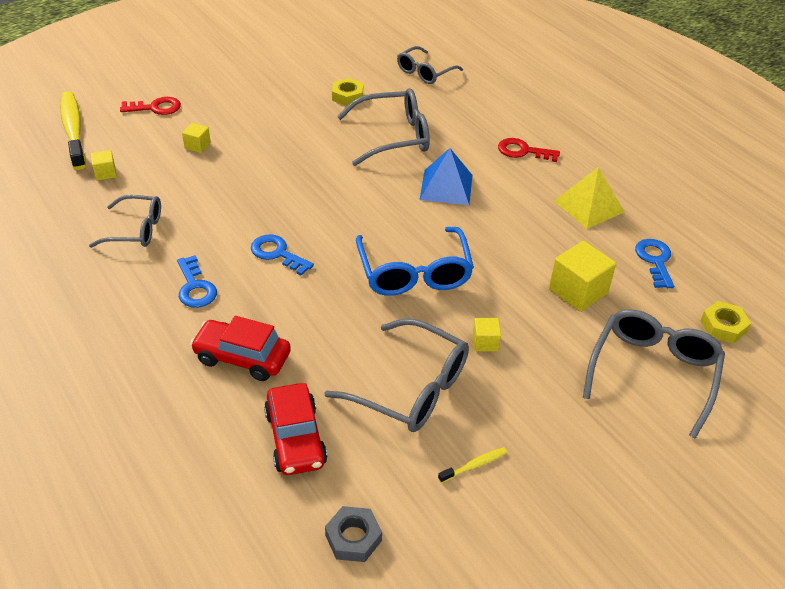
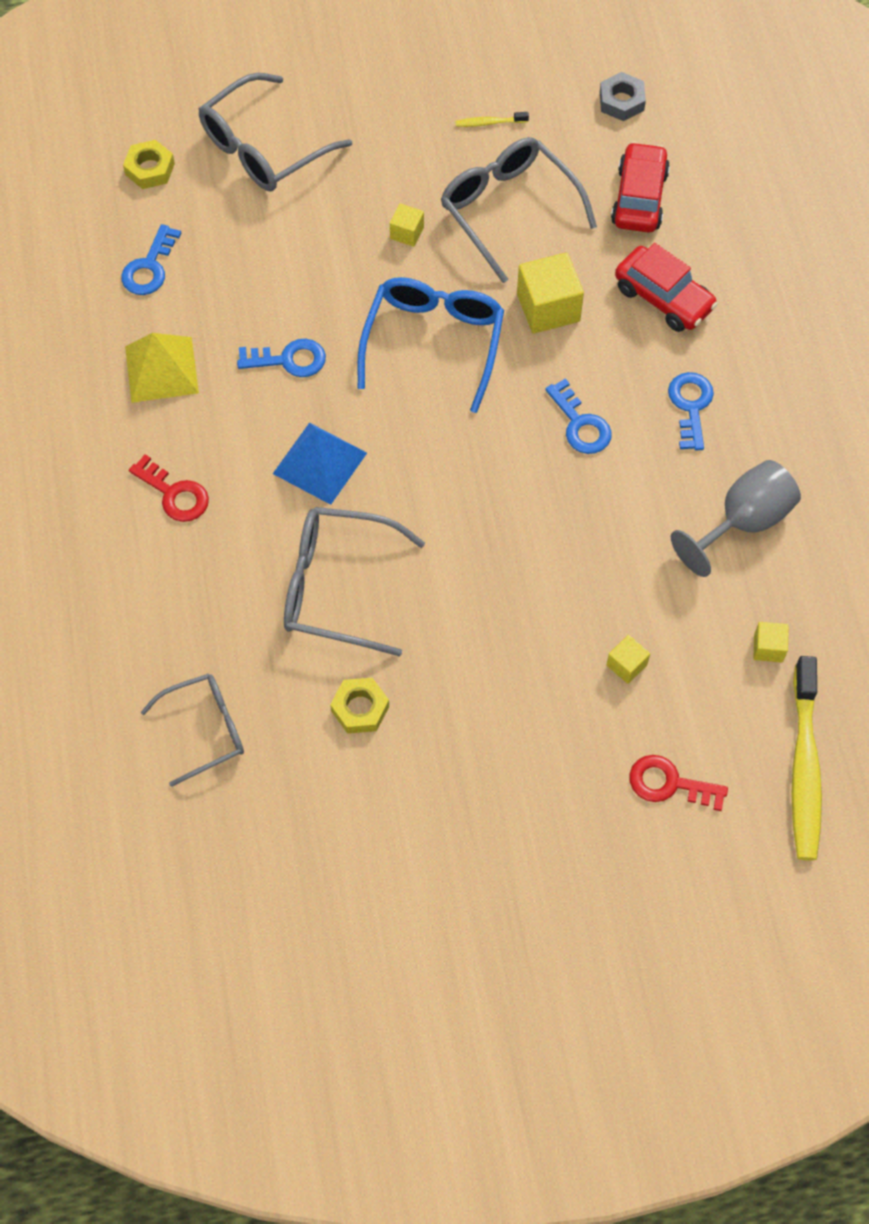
camera: 155 degrees left, 20 degrees up
(136, 230) = (743, 522): grey glasses -> grey goblet
(510, 234) = (289, 360): none -> blue key
(578, 291) = (267, 258): yellow cube -> yellow cube (548, 308)

